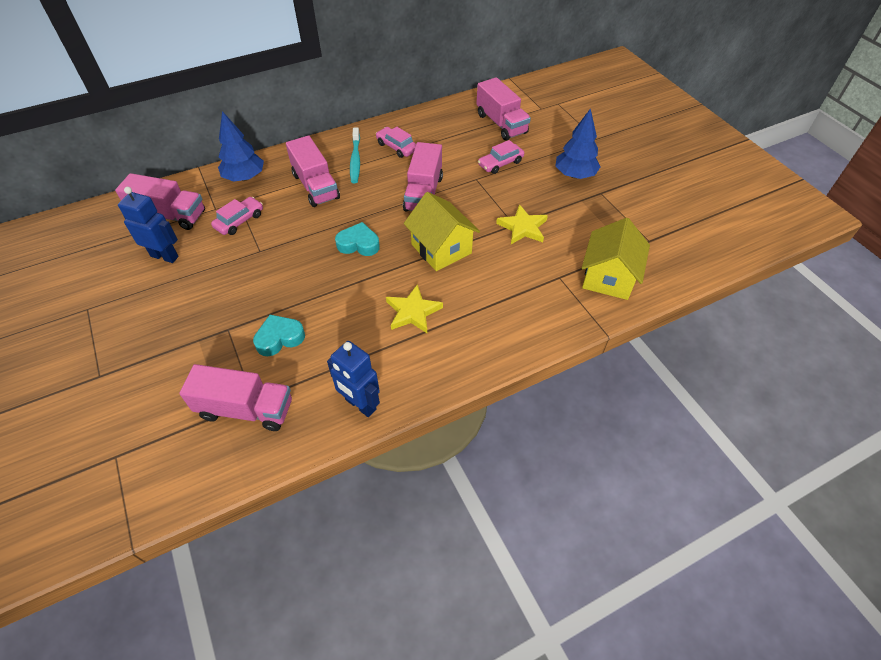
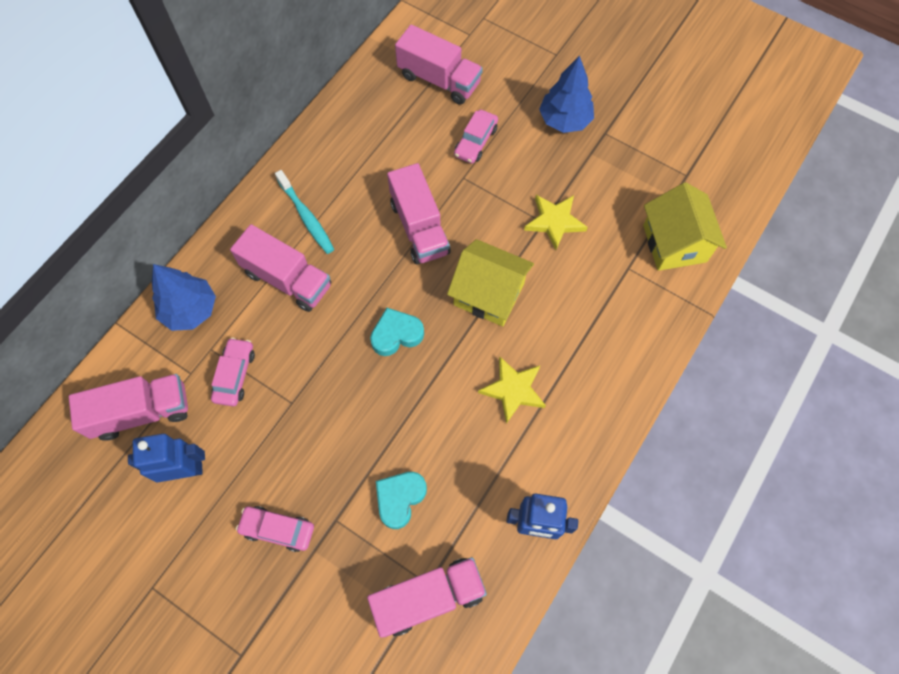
camera: 30 degrees left, 15 degrees up
(397, 147) = (342, 173): pink car -> pink car (277, 529)

